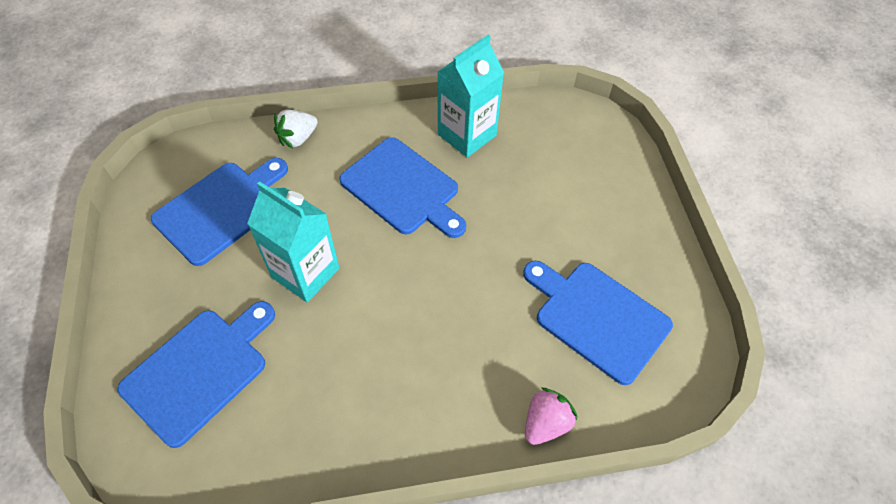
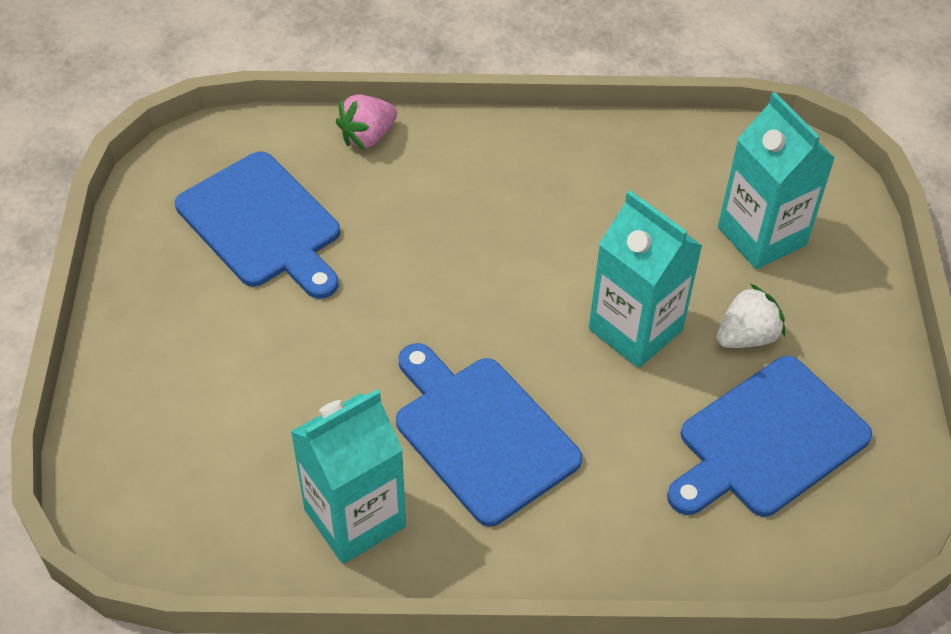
camera: 170 degrees left, 5 degrees down
(199, 371) = (762, 236): blue cutting board -> turquoise carton
(298, 138) = (651, 555): white strawberry -> white strawberry (746, 336)

